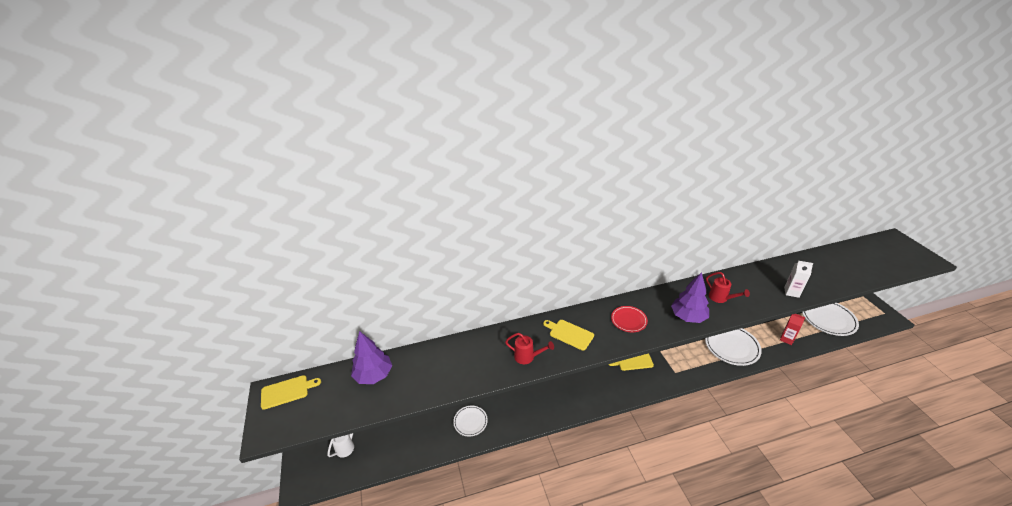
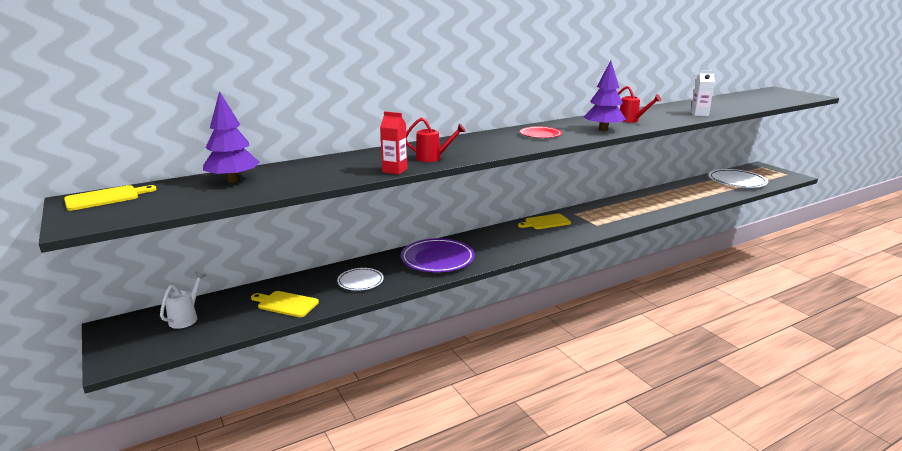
camera: 15 degrees left, 15 degrees down
(533, 401) = (437, 259): none -> purple plate
(569, 334) = (477, 144): yellow cutting board -> yellow cutting board (286, 304)
(731, 346) = (649, 204): white plate -> none
(786, 339) = (703, 196): red carton -> red carton (395, 170)

